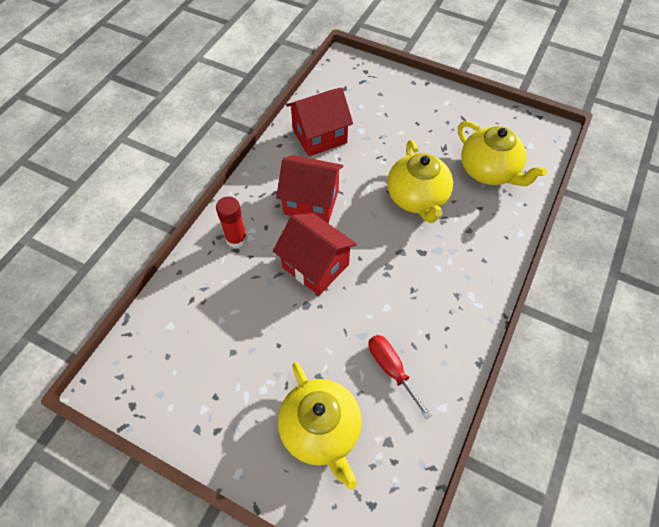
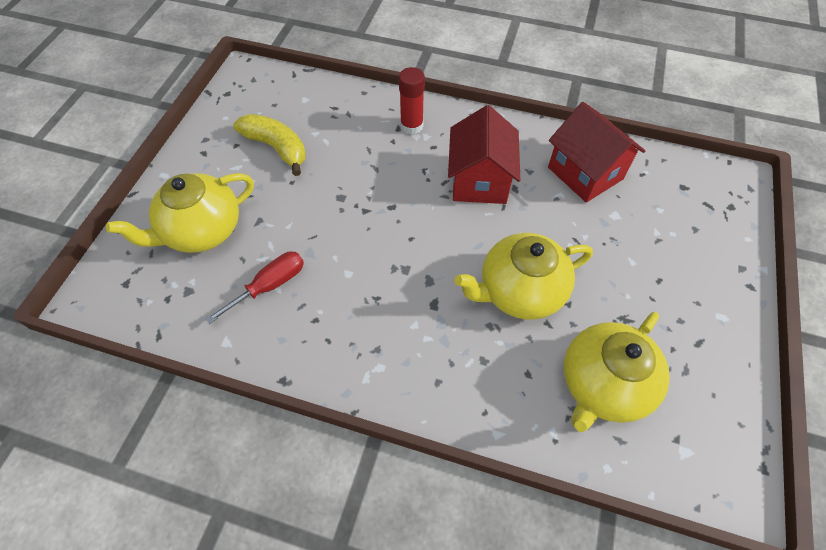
camera: 80 degrees right, 0 degrees up
(231, 356) = (276, 148): none -> yellow banana
(315, 266) = (391, 198): red house -> none

